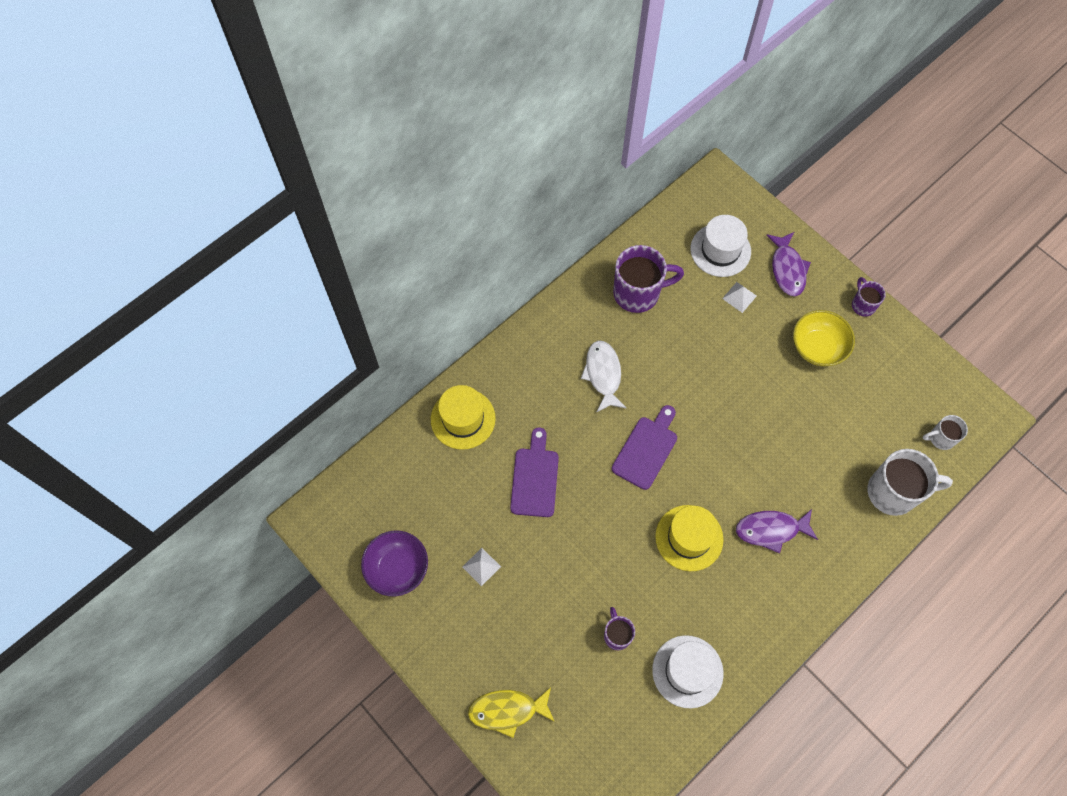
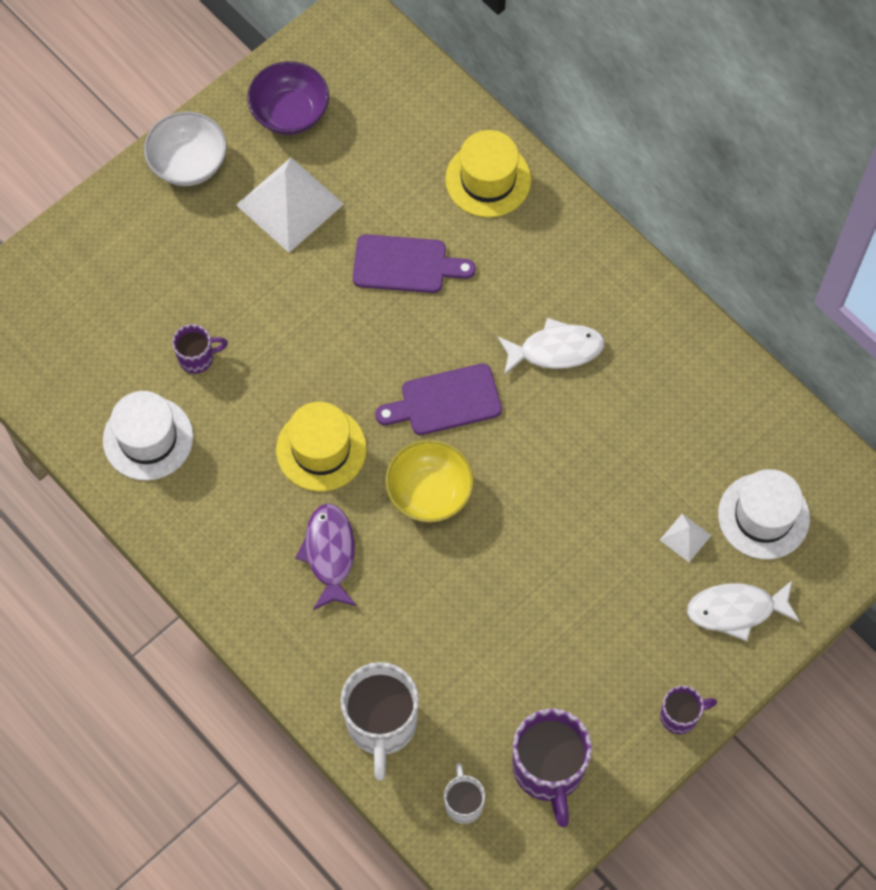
camera: 90 degrees right, 0 degrees up
(441, 650) = (188, 163): none -> white bowl
(481, 566) = (290, 204): white pyramid -> white pyramid, size x2.20
(507, 710) = (113, 235): yellow fish -> none
(638, 293) = (685, 399): purple mug -> purple mug (548, 770)
(646, 449) = (445, 401): purple cutting board -> purple cutting board turned 135 degrees clockwise
(787, 269) = (736, 610): purple fish -> white fish
(818, 347) = (606, 642): yellow bowl -> yellow bowl (429, 492)

